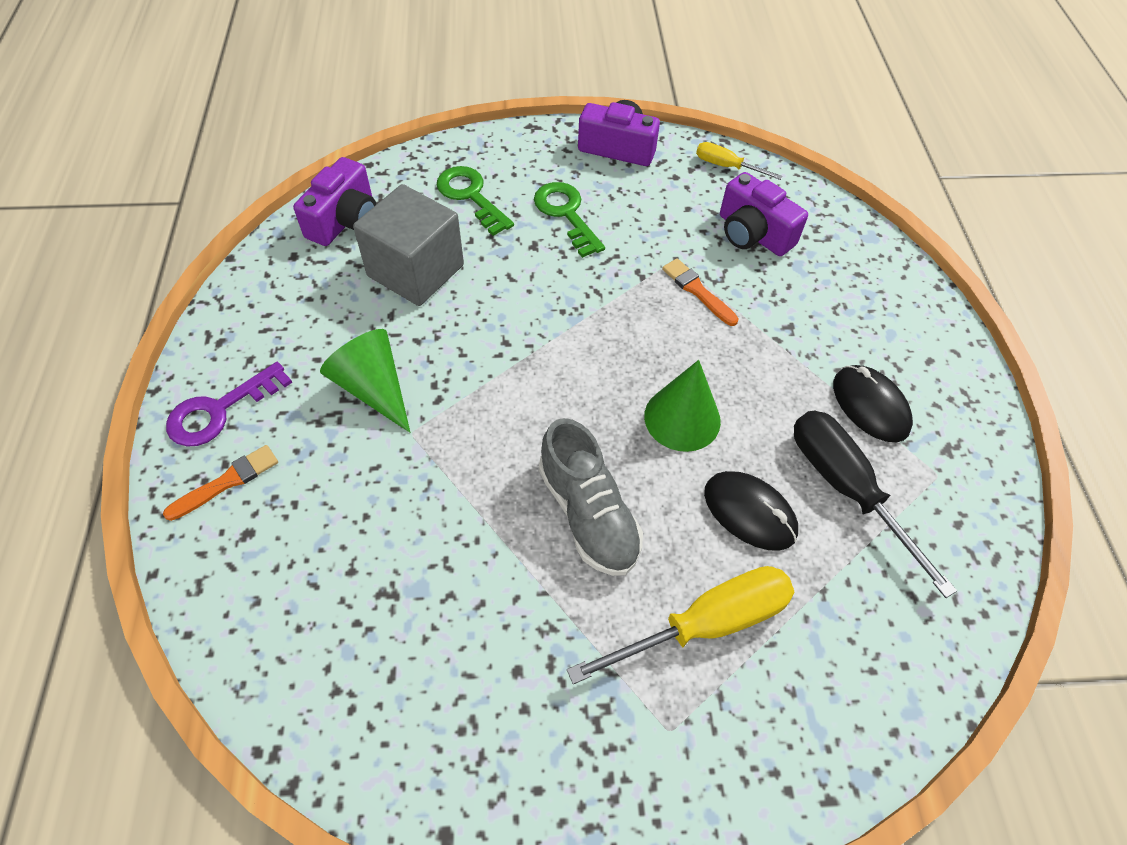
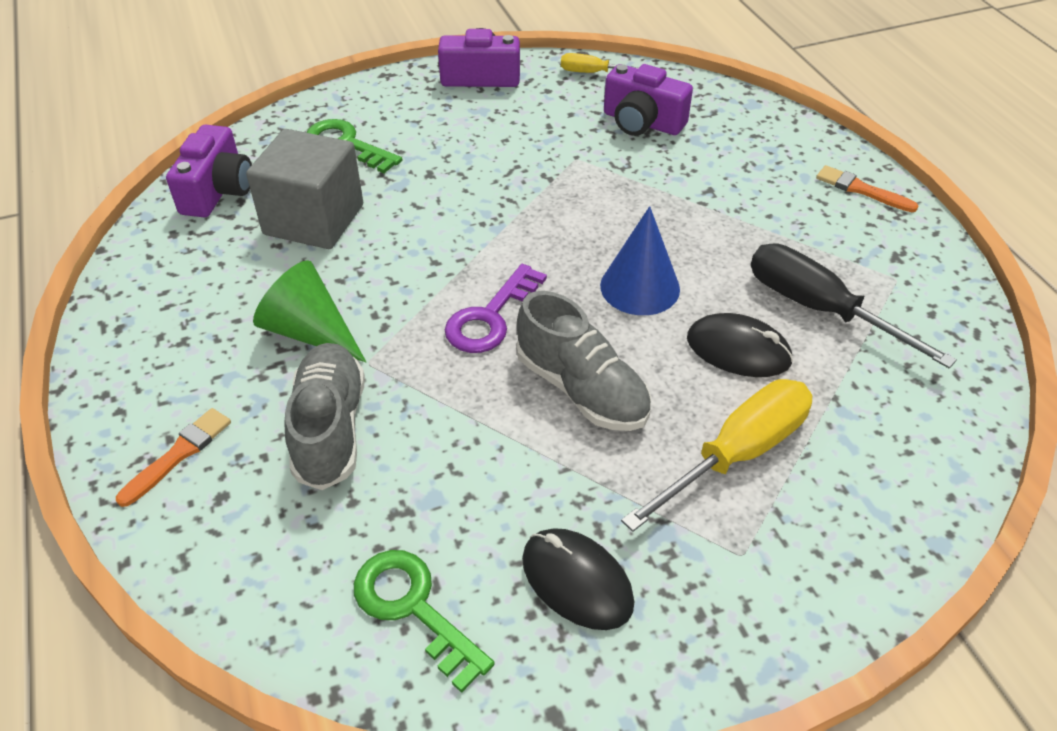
camera: 15 degrees left, 10 degrees down
(220, 410) = (144, 390): purple key -> purple key (490, 317)
(357, 492) = (330, 428): none -> grey shoe
(566, 214) = (452, 141): green key -> green key (413, 608)
(682, 418) = (640, 287): green cone -> blue cone
(697, 291) = (609, 179): orange brush -> orange brush (861, 190)
(870, 405) = (811, 237): black mouse -> black mouse (577, 581)

